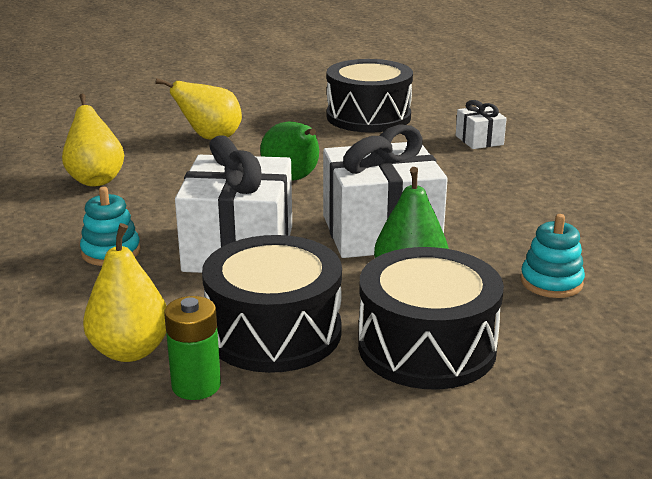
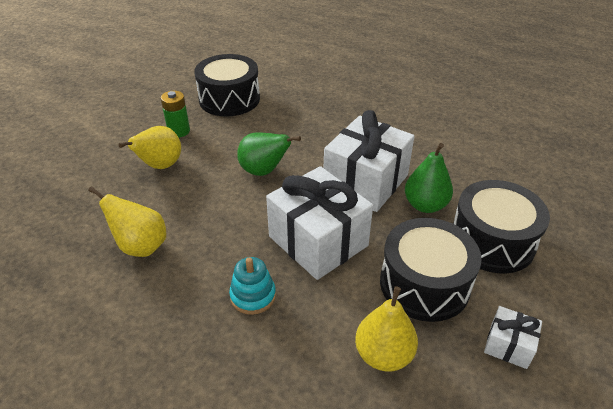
camera: 45 degrees left, 15 degrees up
(196, 385) = (448, 347): green battery -> green battery (179, 131)
(479, 140) = (312, 89): white gift -> white gift (508, 345)
(551, 282) = (475, 167): turquoise stacking toy -> none

